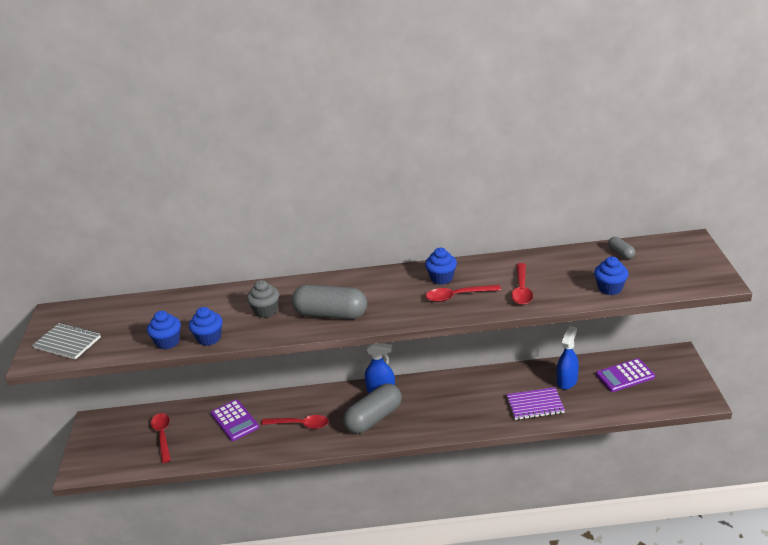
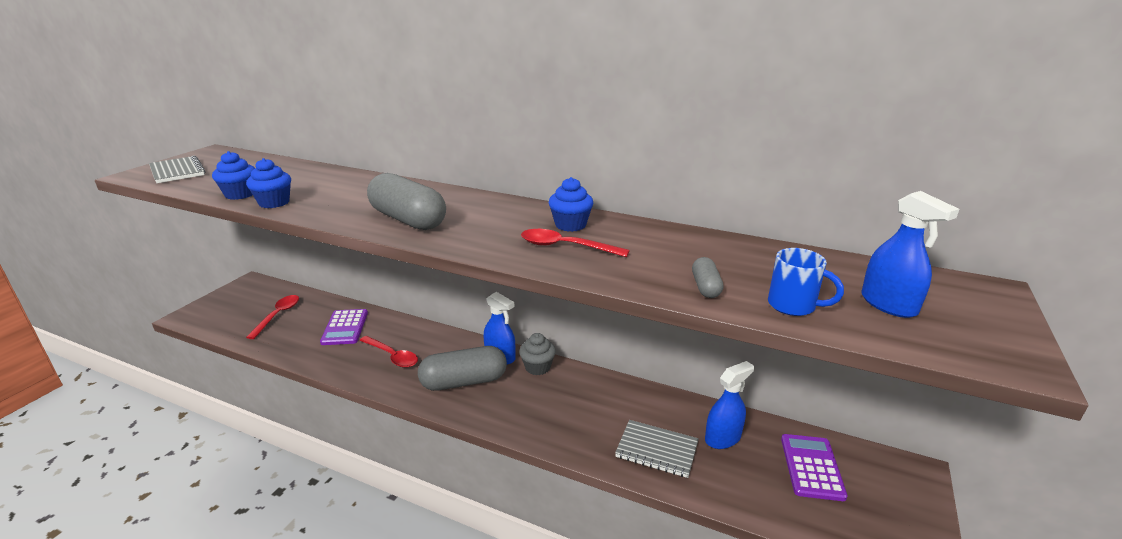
camera: 25 degrees right, 5 degrees down
(266, 311) = (357, 198): grey cupcake -> grey cupcake (537, 367)
(521, 290) = (656, 266): red spoon -> none
(535, 405) = (656, 450): purple notebook -> grey notebook
(610, 288) = (793, 306): blue cupcake -> blue mug
(621, 253) = (849, 270): grey capsule -> grey capsule (705, 287)
(625, 376) = (811, 467): purple calculator -> purple calculator turned 90 degrees clockwise
(652, 269) = (888, 304): none -> blue spray bottle

